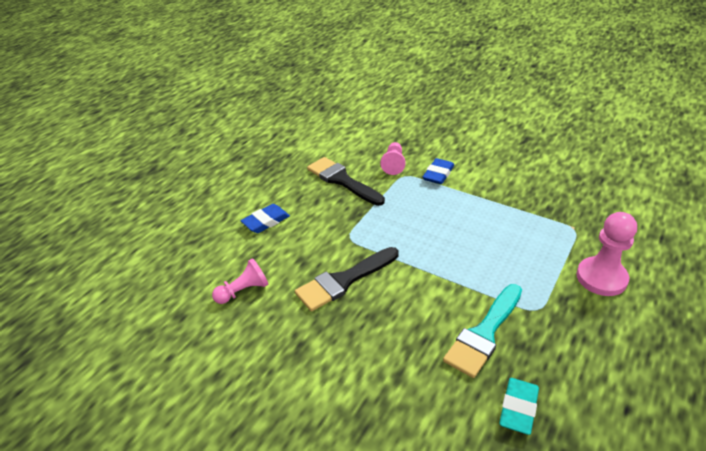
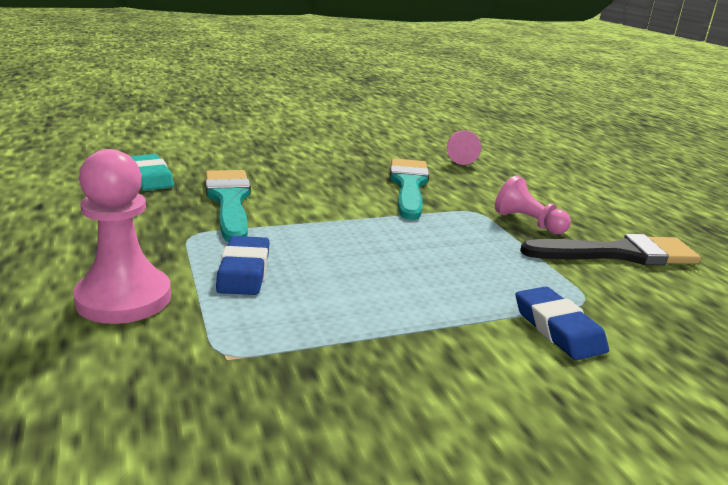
camera: 125 degrees right, 15 degrees down
(266, 221) = (564, 192): blue eraser -> blue eraser (244, 271)
(344, 281) = (408, 186): black brush -> turquoise brush
(393, 164) = (636, 308): pink pawn -> pink pawn (528, 222)

